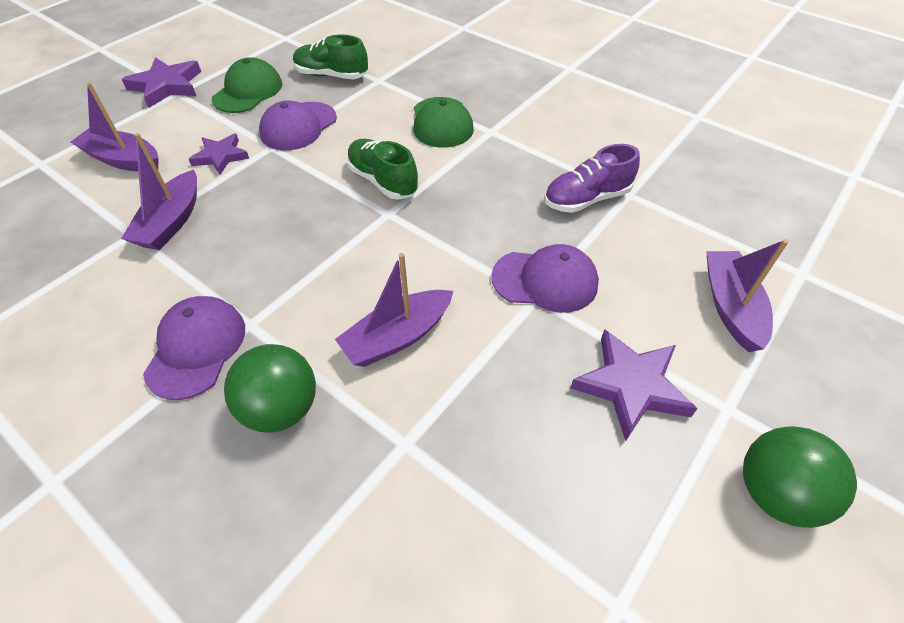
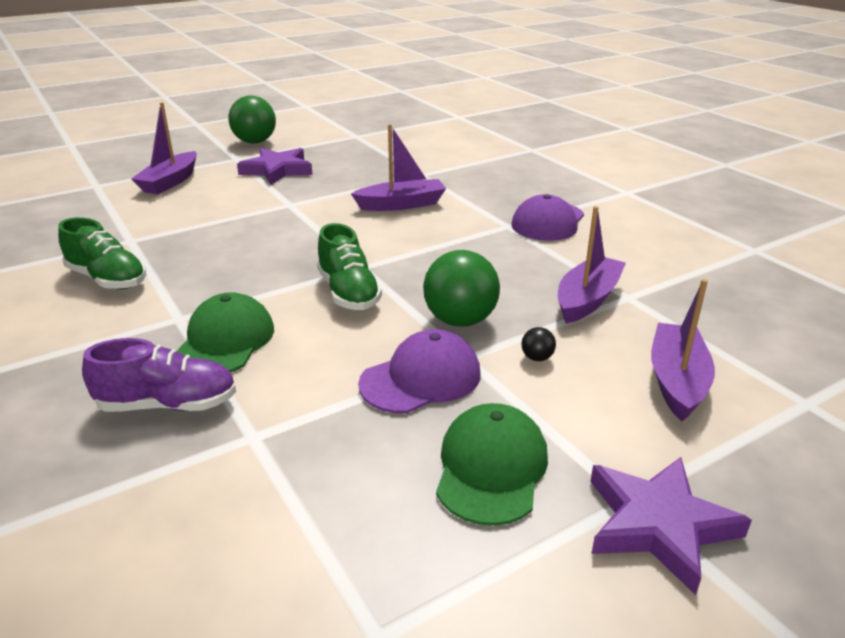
camera: 160 degrees left, 20 degrees down
(123, 160) = (677, 381): purple boat -> purple boat turned 120 degrees counterclockwise
(221, 156) = (537, 358): purple star -> black ball
(248, 91) = (491, 468): green cap -> green cap turned 150 degrees clockwise
(281, 408) = (490, 193): green ball -> green ball (460, 320)
(331, 75) = (326, 468): green shoe -> green shoe (107, 279)
(545, 281) = (273, 209): purple cap -> none
(586, 199) = (171, 244): purple shoe -> purple shoe (168, 405)

